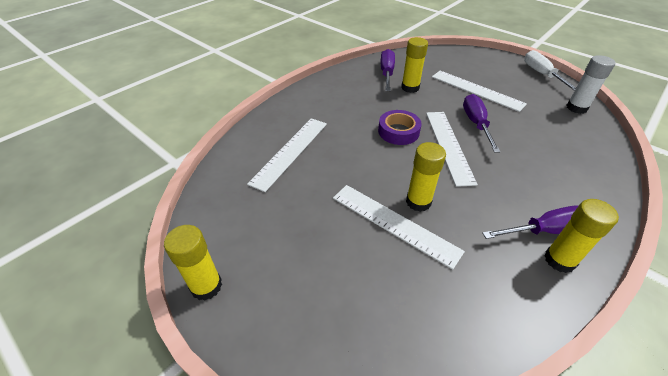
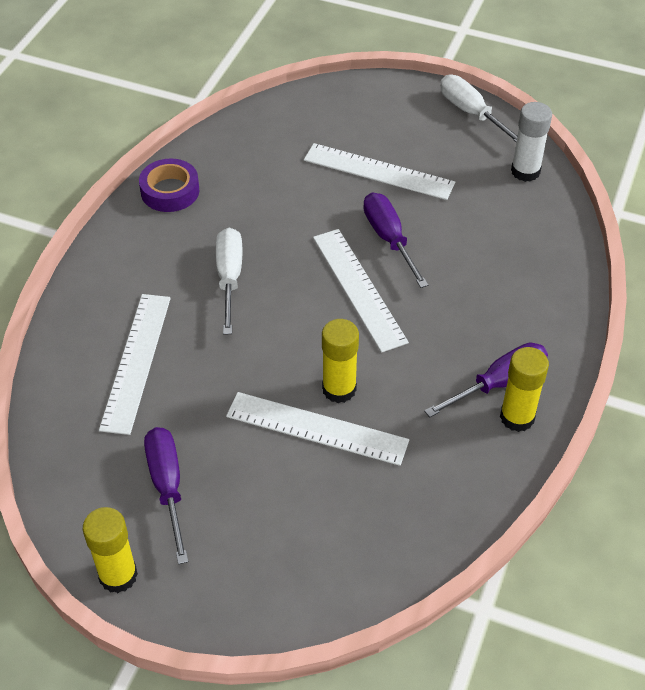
camera: 20 degrees left, 5 degrees up
(366, 122) = (229, 278): none -> white screwdriver
(386, 73) = (229, 169): purple screwdriver -> purple screwdriver (167, 487)
(398, 131) = (282, 283): purple tape -> purple tape (170, 191)
(410, 88) = (276, 192): yellow glue stick -> none

